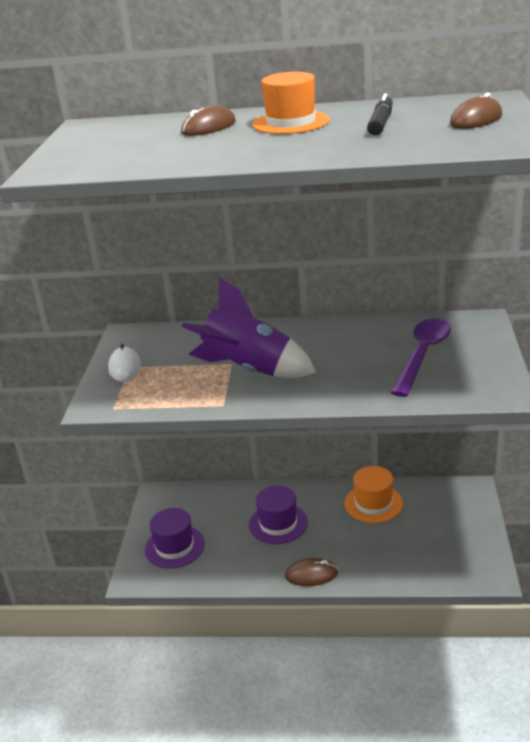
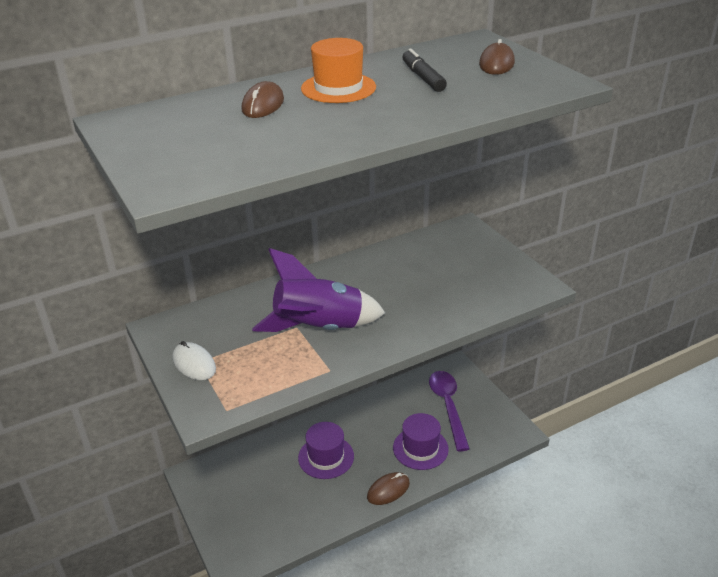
camera: 35 degrees left, 5 degrees up
(174, 546) = (249, 517): purple hat -> purple hat (420, 448)
(373, 503) = (390, 408): orange hat -> none
(422, 355) = (450, 270): purple spoon -> purple spoon (448, 406)

